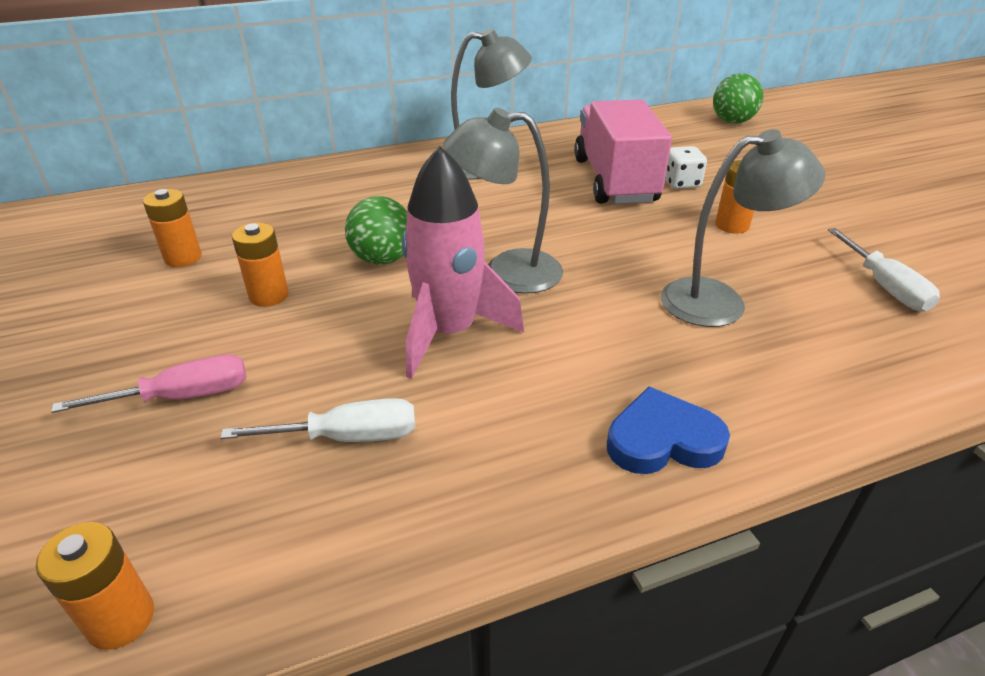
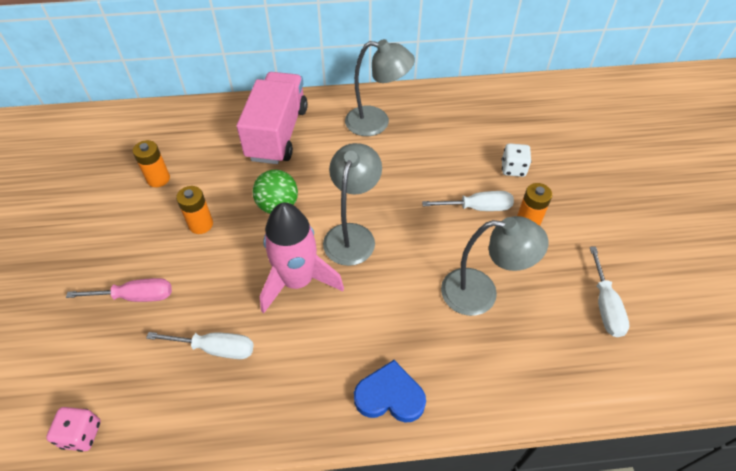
camera: 15 degrees right, 15 degrees up
(121, 619) = (81, 434): orange battery -> pink dice
(506, 272) = (352, 235): grey lamp -> grey lamp turned 90 degrees clockwise
(615, 180) = (465, 156): pink truck -> pink truck (277, 133)
(660, 222) = (477, 208): none -> white screwdriver
(732, 122) = (590, 103): green ball -> none

